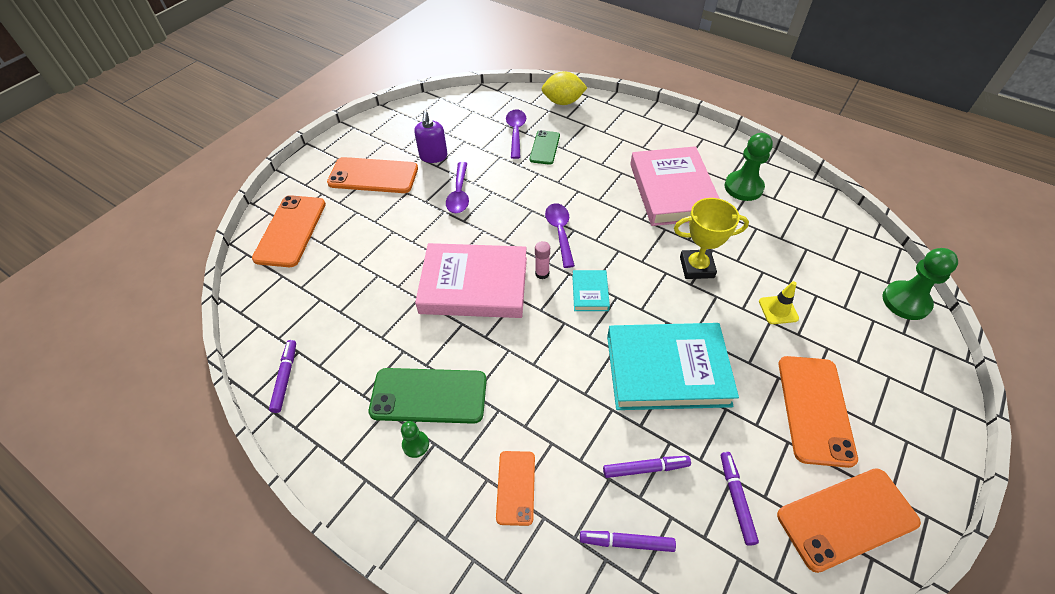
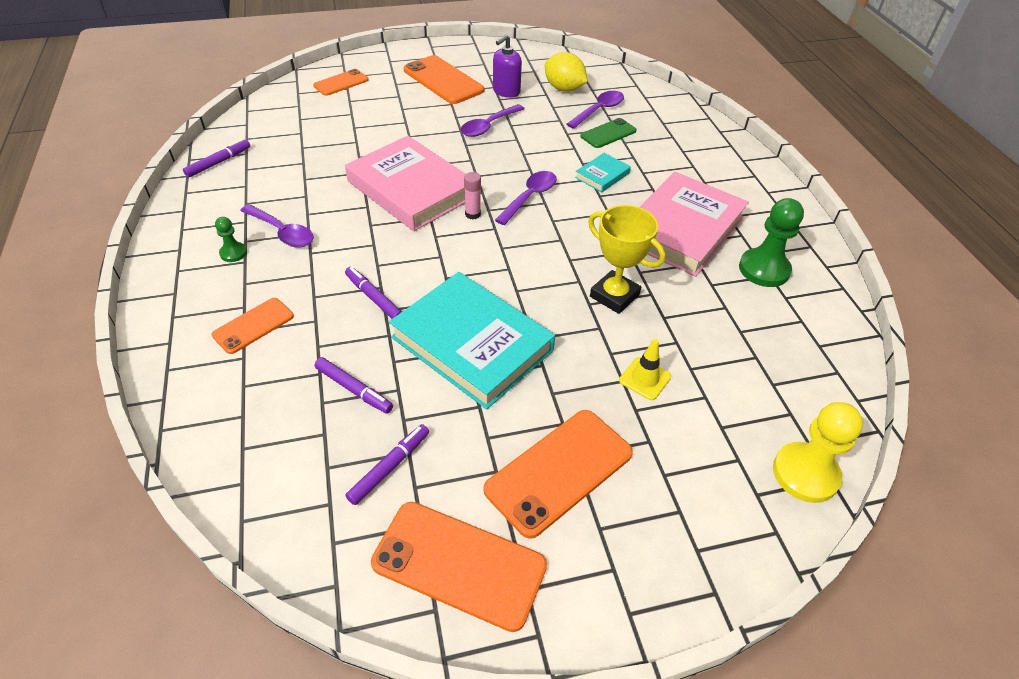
camera: 40 degrees right, 5 degrees down
(290, 231) = (341, 83): orange phone -> orange phone, size x0.59
(429, 396) = (282, 232): green phone -> purple spoon
(563, 102) = (677, 110): yellow lemon -> yellow lemon (564, 89)
(590, 292) = (491, 251): turquoise book -> turquoise book (602, 175)
(626, 542) = (270, 419): purple marker -> purple marker (374, 298)
(906, 301) = (805, 474): green pawn -> yellow pawn

